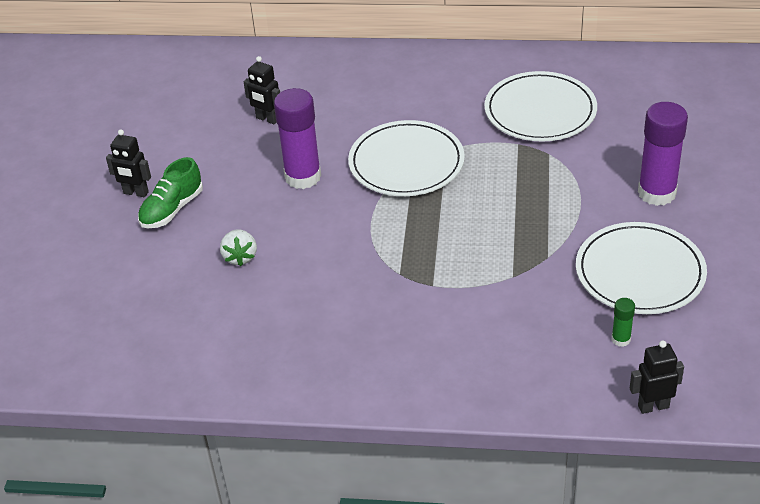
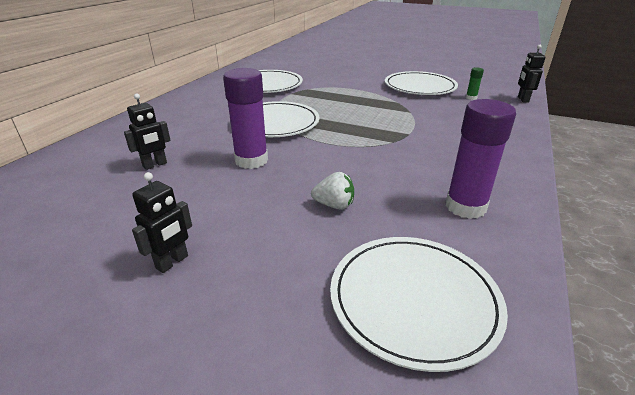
camera: 75 degrees left, 10 degrees down
(129, 327) = (414, 300): none -> white plate
(172, 209) = (229, 238): green shoe -> none
(657, 193) = (360, 75): purple glue stick -> purple glue stick (465, 207)

